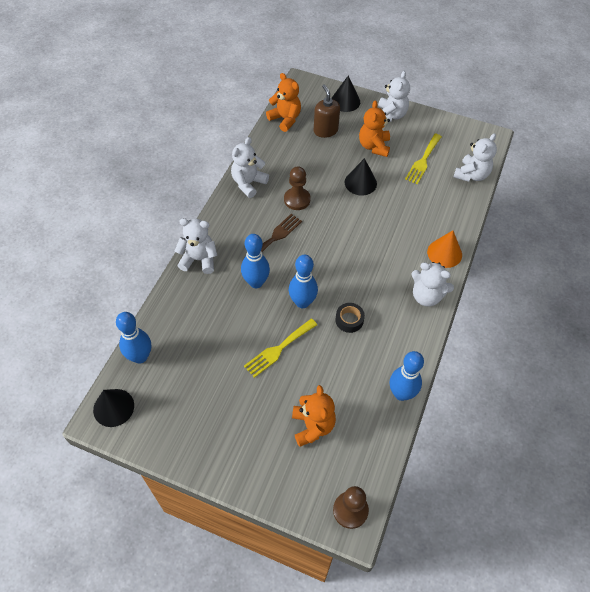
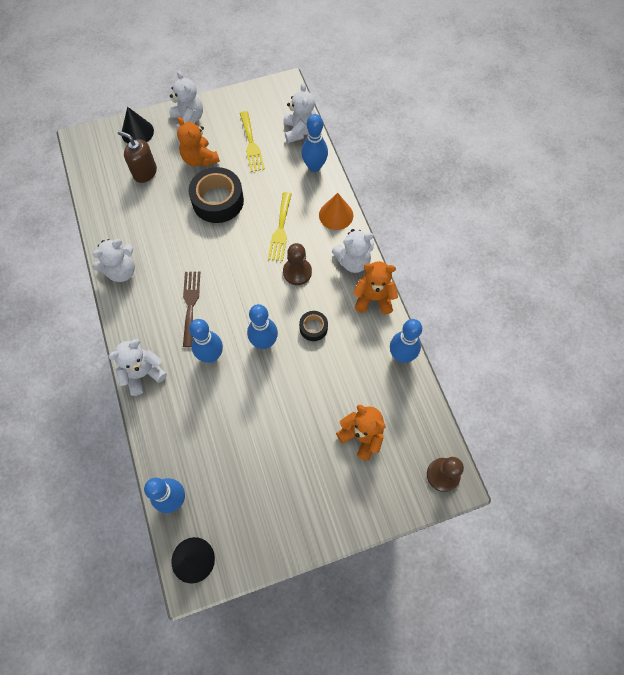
camera: 40 degrees left, 10 degrees up
(248, 183) = (121, 271): white teddy bear -> white teddy bear turned 120 degrees counterclockwise
(278, 349) = (281, 397): yellow fork -> yellow fork (280, 230)
(285, 119) = (98, 186): orange teddy bear -> orange teddy bear (373, 298)
(297, 199) = (178, 255): brown pawn -> brown pawn (297, 272)
(360, 183) = (218, 201): black cone -> black tape
(459, 207) = (314, 166): none -> blue bowling pin

